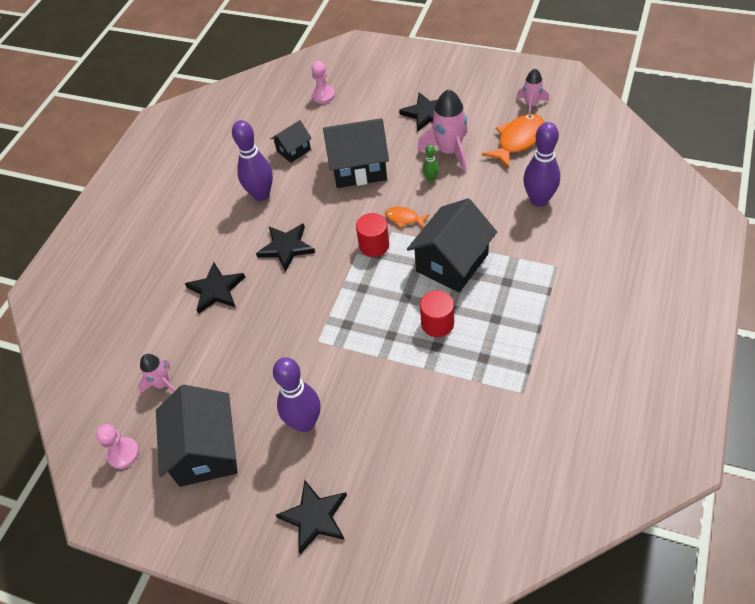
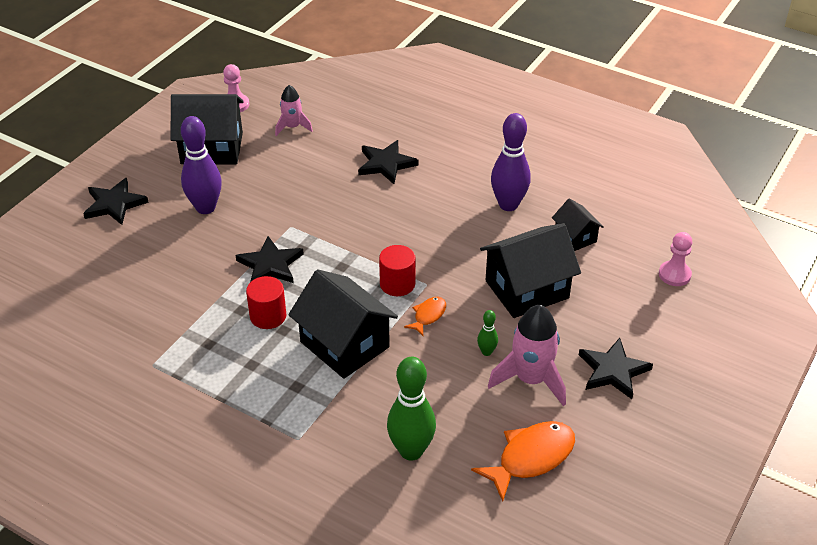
camera: 95 degrees right, 10 degrees down
(286, 247) = (422, 216): black star -> black star (270, 265)
(359, 168) = (527, 289): black house -> black house turned 60 degrees clockwise
(518, 140) = (531, 458): orange fish -> orange fish turned 90 degrees counterclockwise
(531, 105) = (603, 493): pink rocket -> none
(539, 200) = (411, 451): purple bowling pin -> green bowling pin

